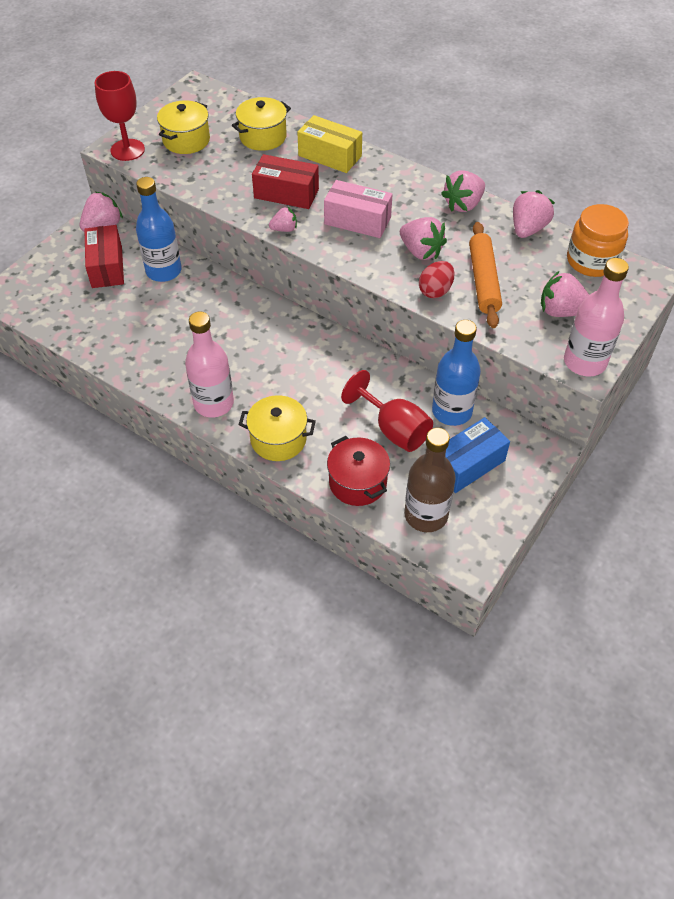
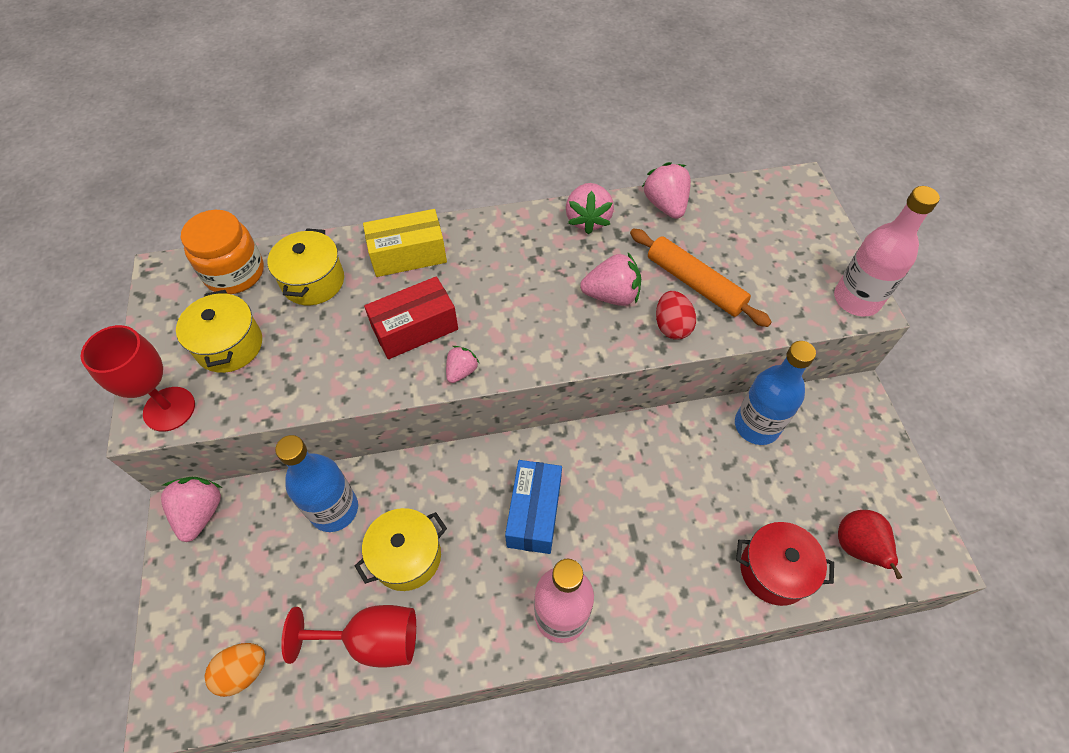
camera: 45 degrees left, 5 degrees up
(47, 305) = (243, 671): none -> orange egg
(107, 267) = (262, 559): red box -> none
(278, 439) = (662, 594): yellow pot -> yellow pot (407, 557)
(357, 221) = (519, 306): pink box -> none
(393, 429) = (737, 487): red goblet -> red goblet (372, 640)
(426, 515) = (857, 547): brown bottle -> red pear
(468, 464) = (826, 465): blue box -> blue box (534, 513)
(561, 311) = (784, 265): pink strawberry -> none
(592, 261) = (745, 199): orange jar -> orange jar (234, 273)

